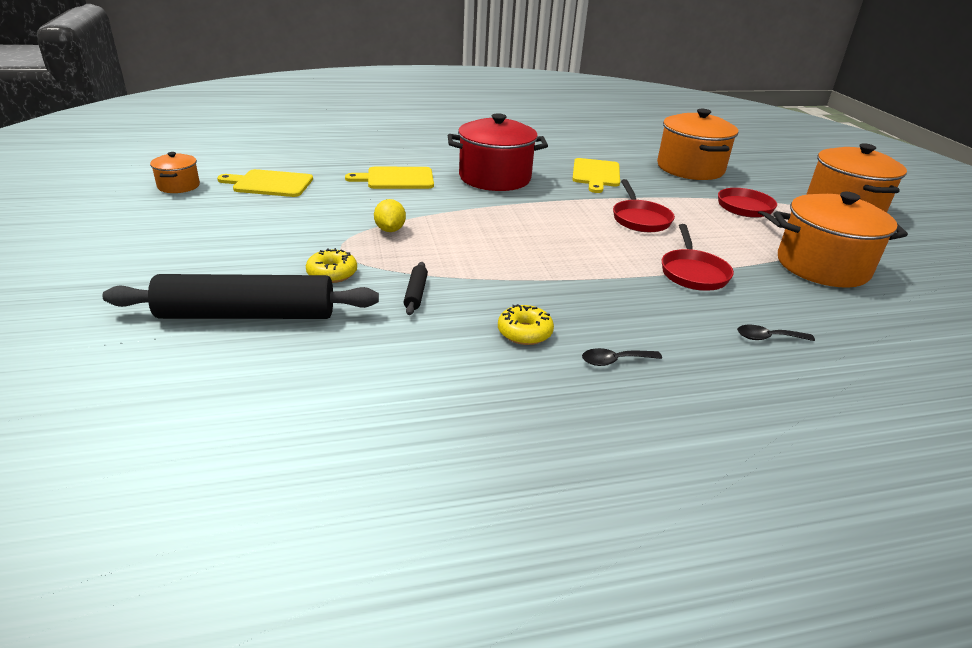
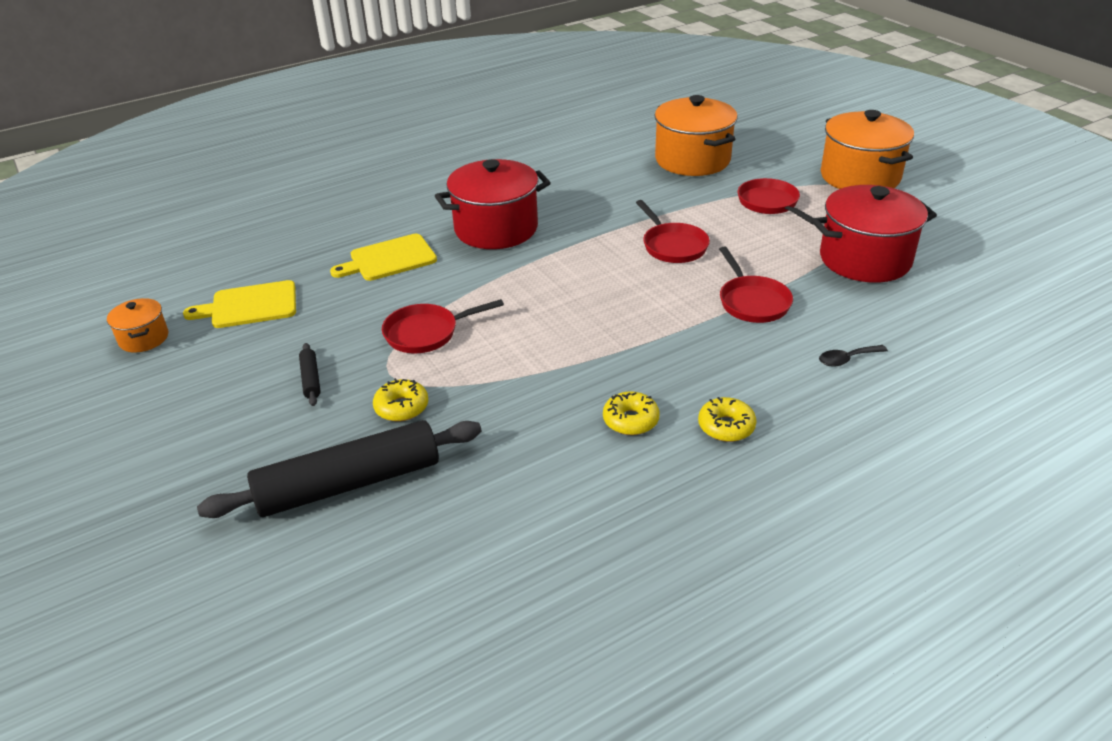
camera: 15 degrees left, 5 degrees up
(390, 230) = (426, 333): yellow lemon -> red pan
(416, 293) = (502, 406): black rolling pin -> black rolling pin (311, 379)
(596, 174) = (600, 194): yellow cutting board -> none
(614, 361) = (726, 426): black spoon -> yellow donut
(822, 266) = (865, 259): orange pot -> red pot

